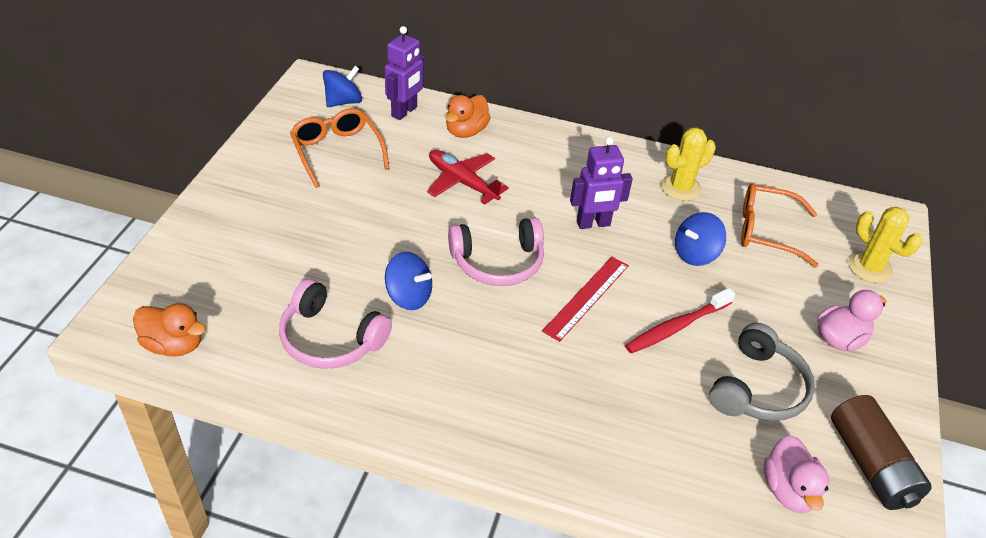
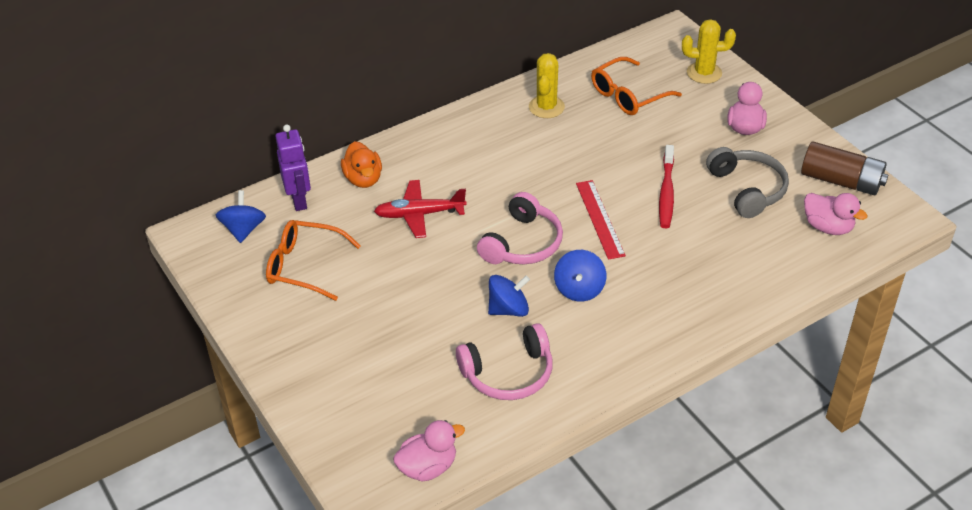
camera: 45 degrees left, 0 degrees up
(174, 345) = (428, 467): orange duck -> pink duck
(593, 224) = (535, 172): purple robot -> none
(695, 254) = (614, 142): blue spinning top -> blue spinning top (579, 289)

